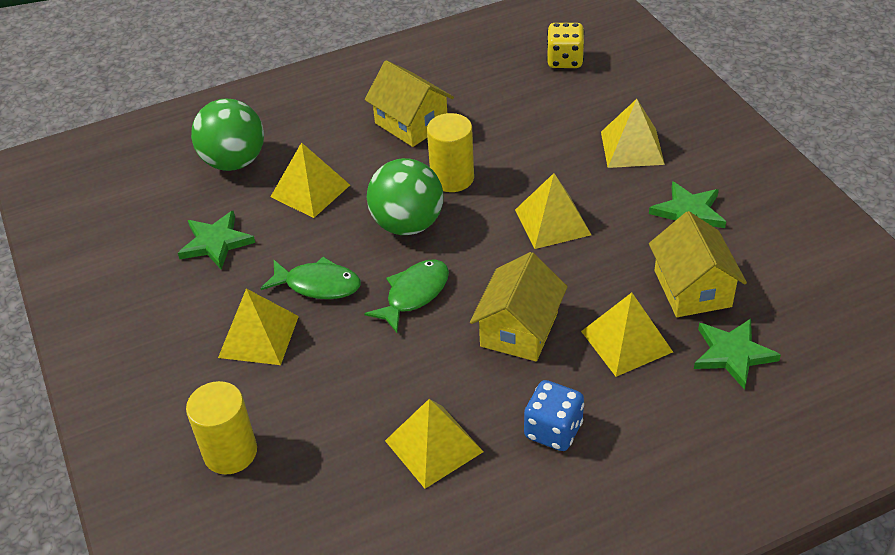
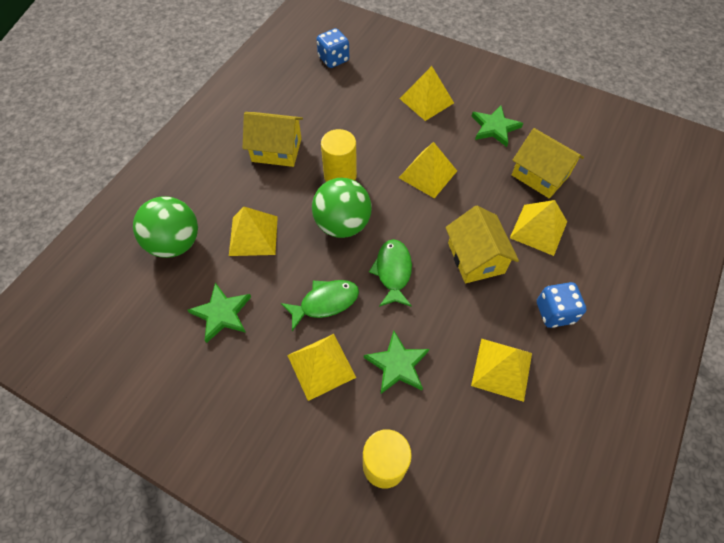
camera: 40 degrees left, 15 degrees up
(565, 60) = (333, 59): yellow dice -> blue dice
(732, 354) = (595, 204): green star -> green star (397, 364)

